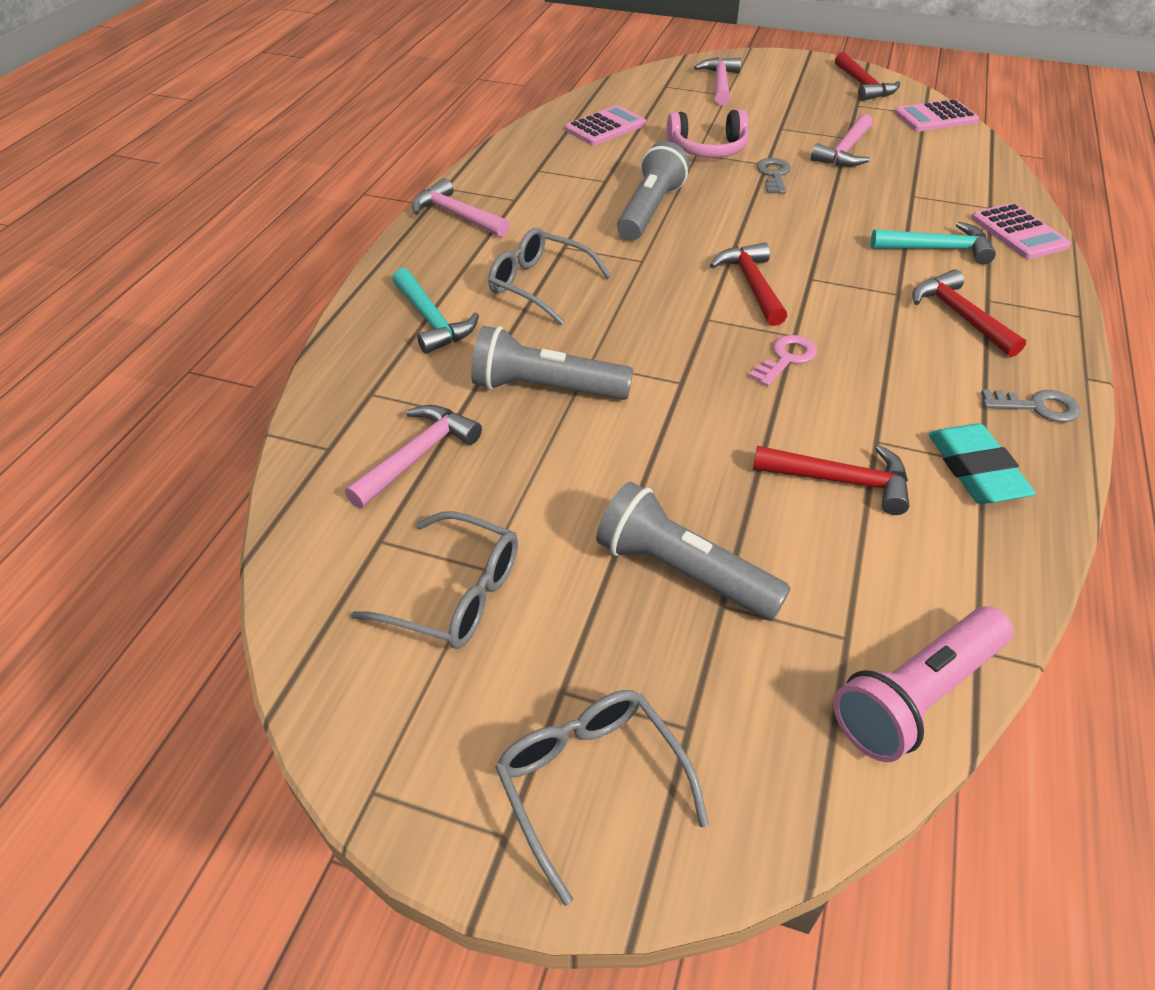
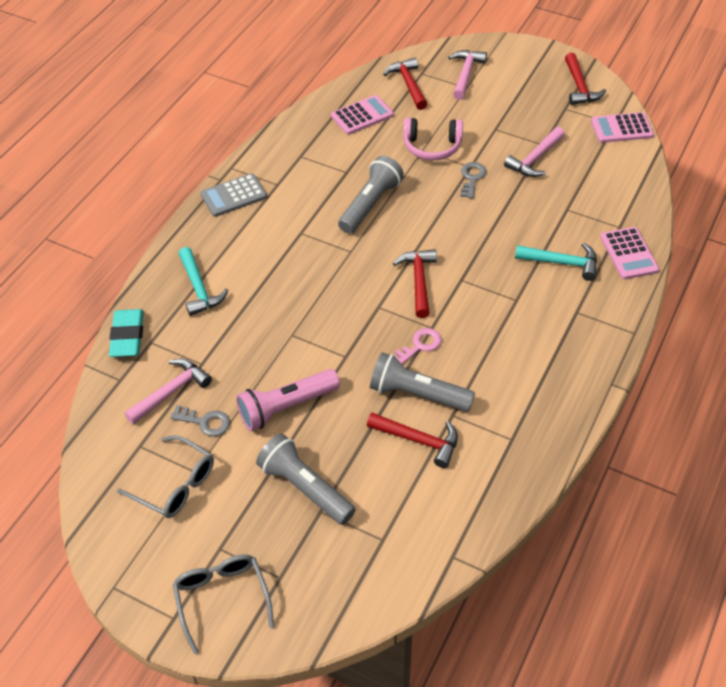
camera: 10 degrees right, 5 degrees up
(457, 215) = (233, 196): pink hammer -> grey calculator
(539, 284) = (275, 265): grey glasses -> none
(546, 388) = (259, 351): grey flashlight -> grey flashlight (417, 394)
(916, 696) = (407, 577): pink flashlight -> pink flashlight (286, 407)
(960, 316) = (550, 324): red hammer -> red hammer (408, 84)
(975, 470) = (505, 443): turquoise eraser -> turquoise eraser (127, 336)
(1037, 407) = (567, 402): grey key -> grey key (205, 422)

